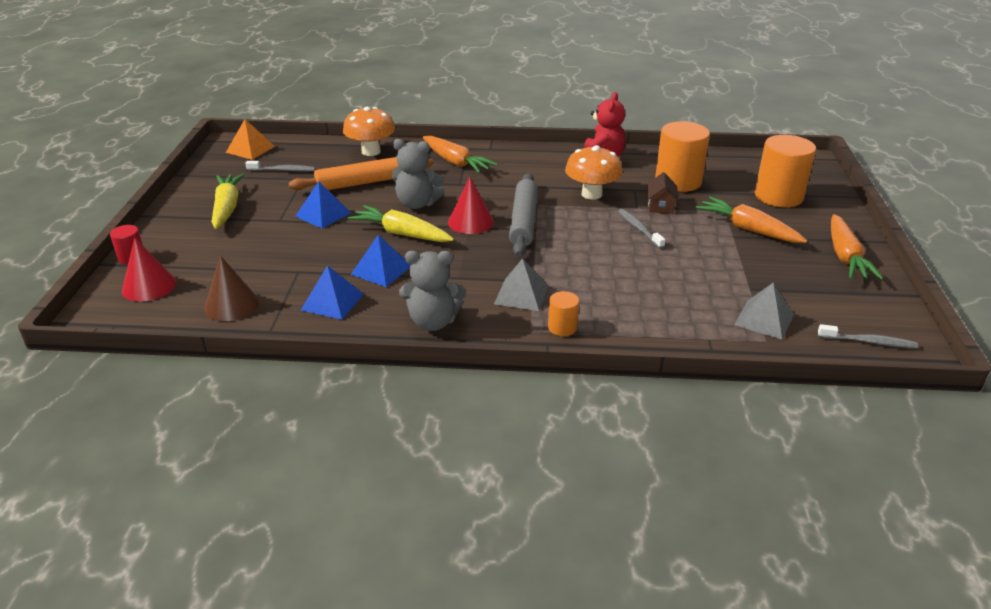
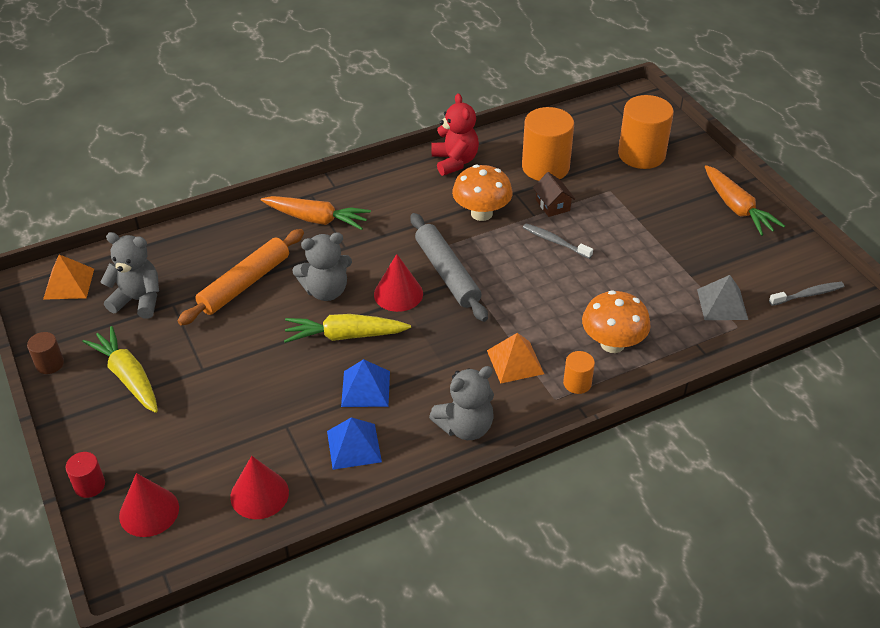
camera: 30 degrees left, 10 degrees up
(188, 185) = (50, 364): none -> brown cylinder
(231, 305) = (259, 494): brown cone -> red cone
(282, 170) = (138, 300): grey toothbrush -> grey teddy bear
(323, 214) = (242, 343): blue pyramid -> none
(371, 151) = (212, 237): orange mushroom -> orange mushroom (612, 343)
(521, 294) = (515, 362): grey pyramid -> orange pyramid
(748, 229) = (643, 205): orange carrot -> none

